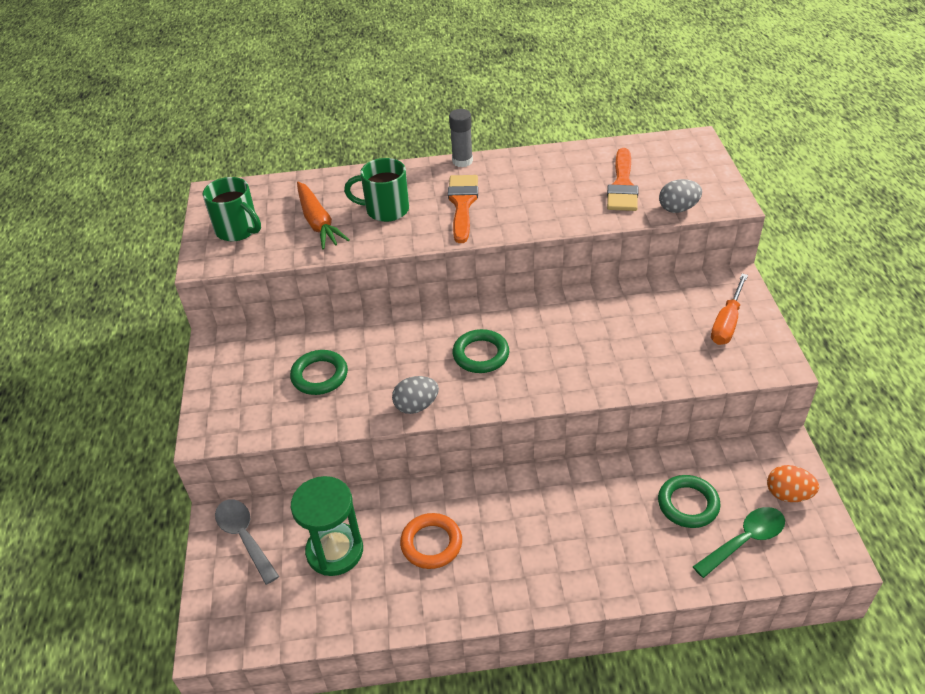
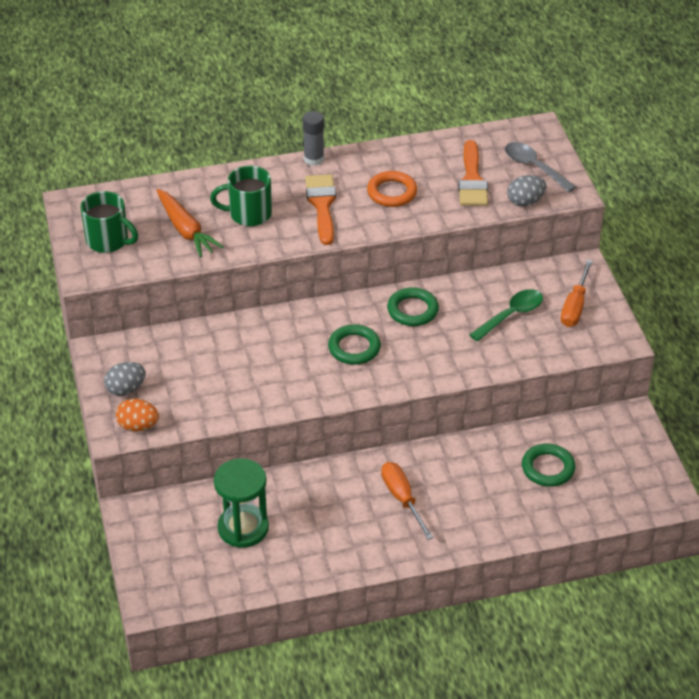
camera: 10 degrees left, 0 degrees up
(244, 537) = (158, 523): grey spoon -> grey spoon (534, 167)
(319, 375) = (208, 375): green ring -> green ring (412, 310)
(416, 406) = (303, 397): grey egg -> grey egg (126, 389)
(431, 543) = (328, 516): orange ring -> orange ring (392, 192)
(518, 529) = (402, 499): none -> orange screwdriver
(745, 540) = (597, 493): green spoon -> green spoon (511, 315)
(788, 494) = (633, 454): orange egg -> orange egg (138, 426)

